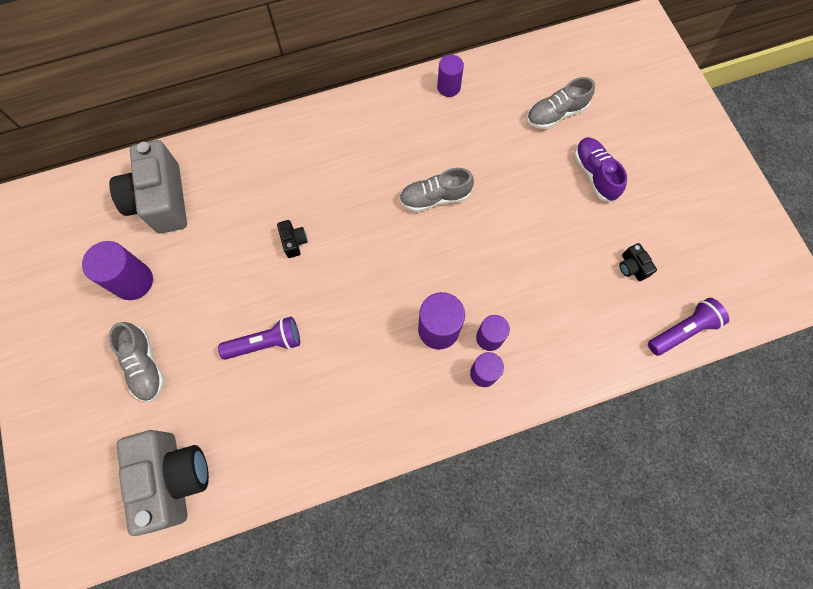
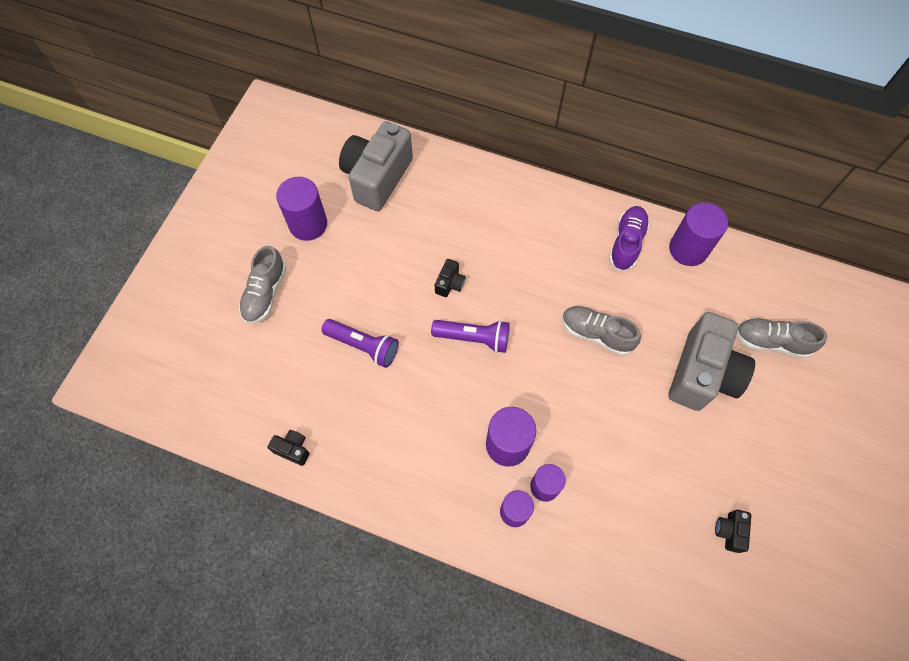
camera: 40 degrees right, 5 degrees down
(174, 478) = (217, 393): grey camera -> grey camera (702, 373)
(278, 468) = (293, 449): none -> black camera
(448, 87) = (688, 249): purple cylinder -> purple cylinder, size x1.53
(594, 174) = (764, 422): purple shoe -> purple shoe (626, 243)
(682, 330) = (731, 627): purple flashlight -> purple flashlight (474, 338)

